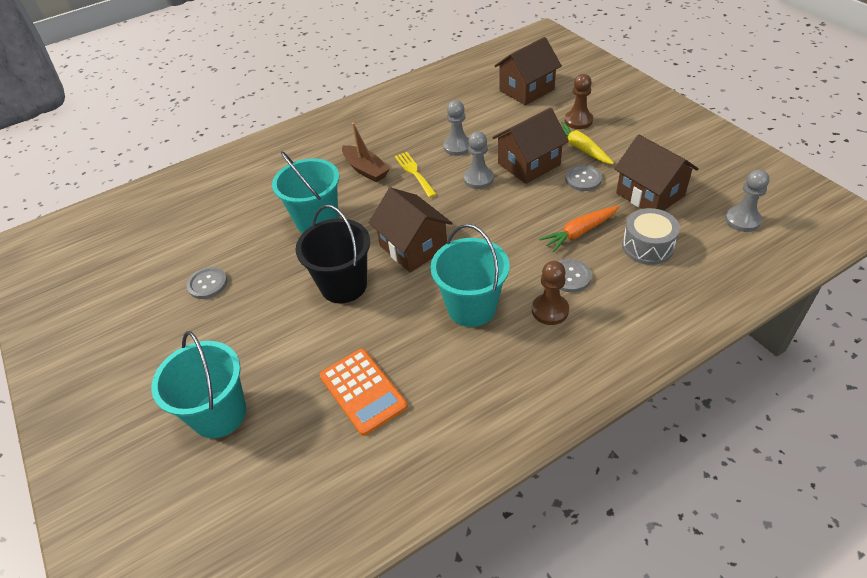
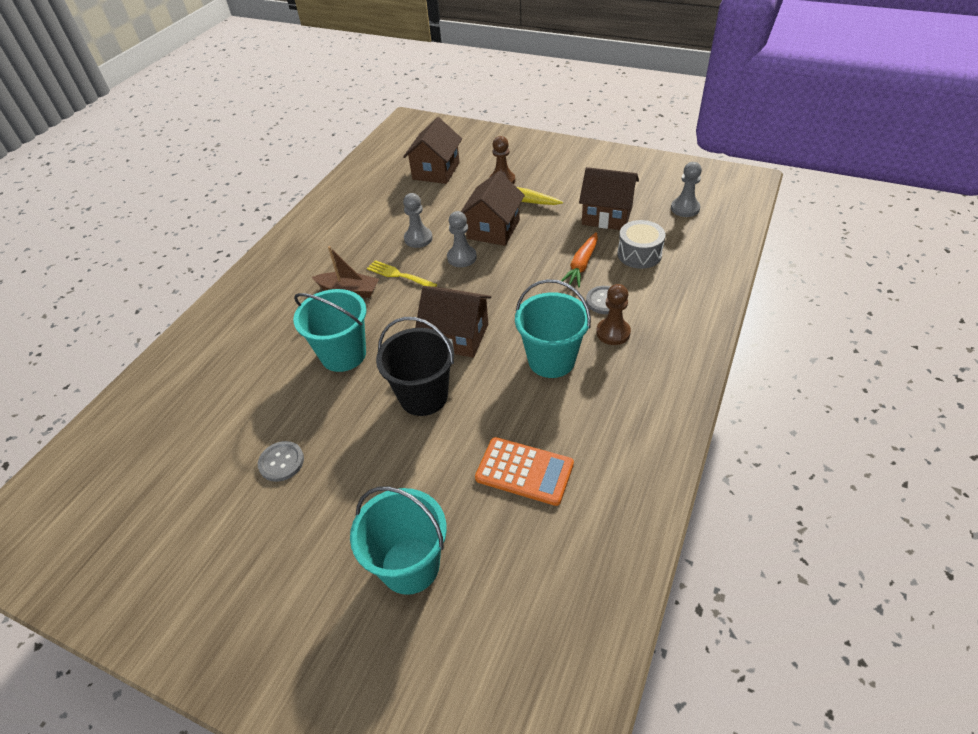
camera: 35 degrees left, 0 degrees up
(583, 179) = (547, 224): grey button -> none

